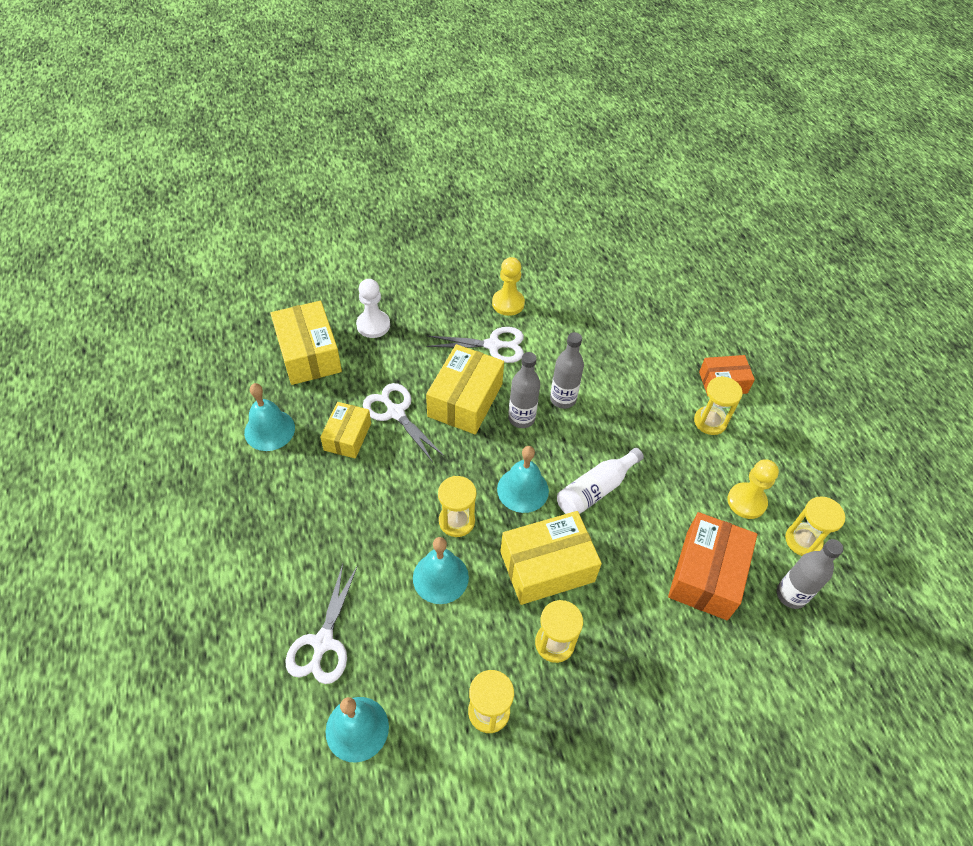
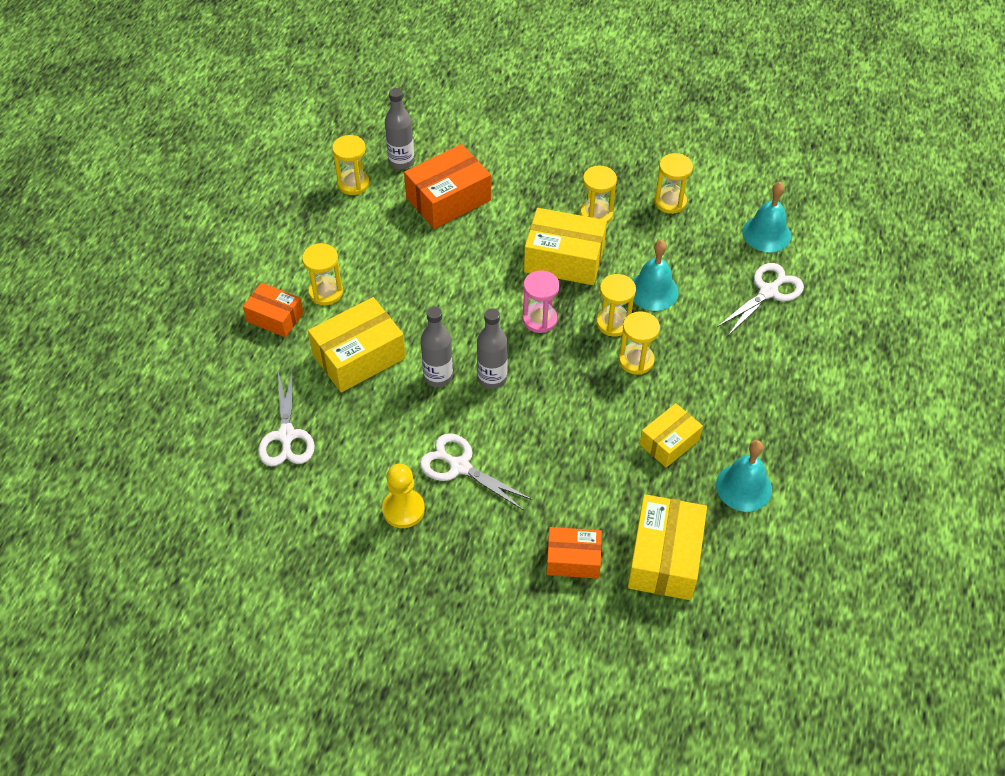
camera: 145 degrees left, 0 degrees up
(373, 325) = (573, 559): white pawn -> orange box
(396, 412) = (608, 443): white scissors -> white scissors (286, 436)
(415, 494) = (636, 360): none -> yellow hourglass
(465, 400) = (532, 422): yellow box -> yellow box (359, 356)
(523, 489) = (539, 319): turquoise bell -> pink hourglass
(596, 490) = (478, 290): white bottle -> none
(746, 501) = (365, 225): yellow pawn -> none

